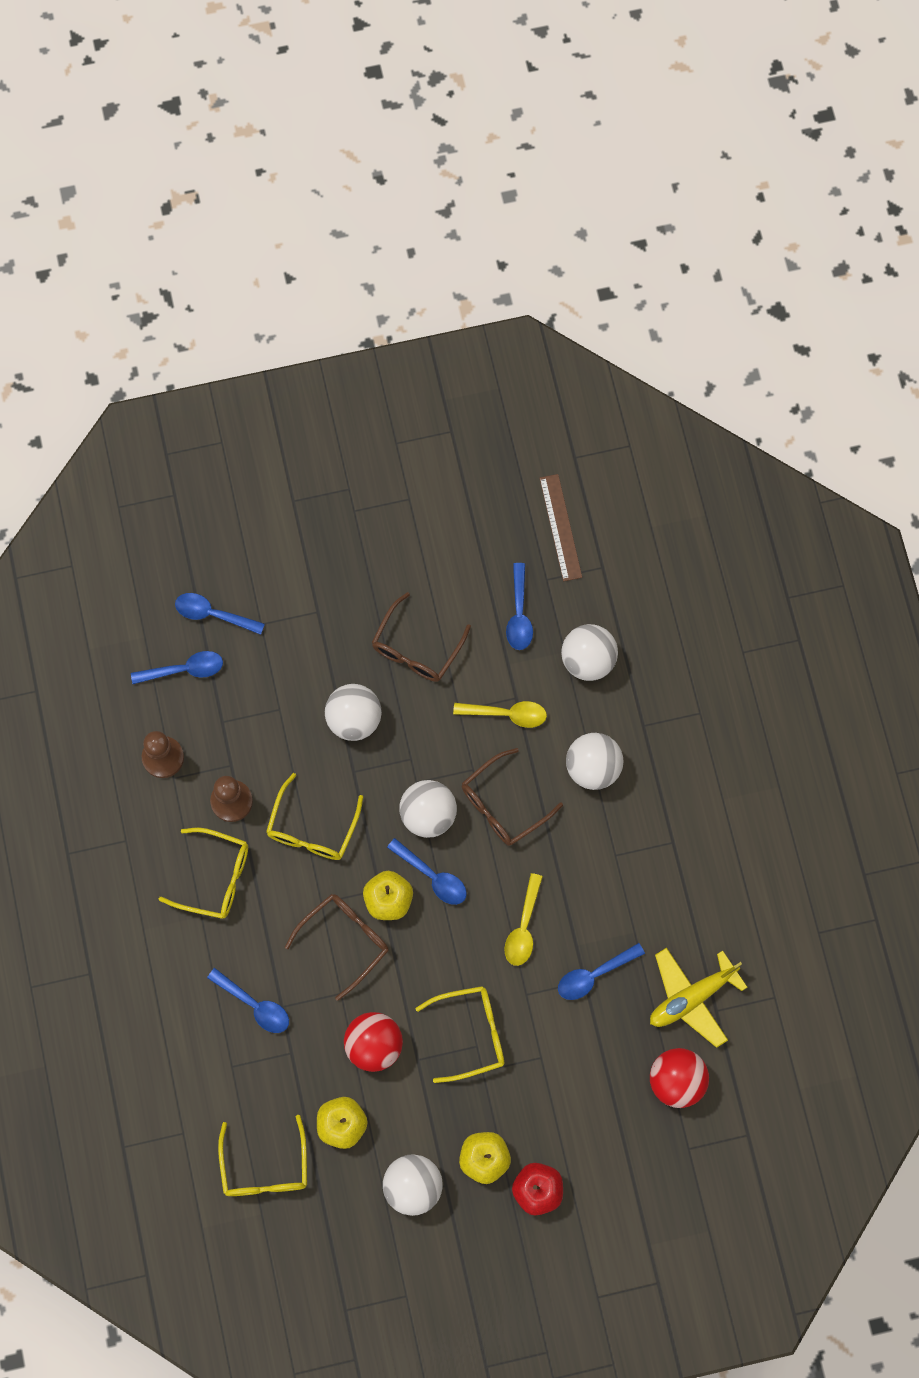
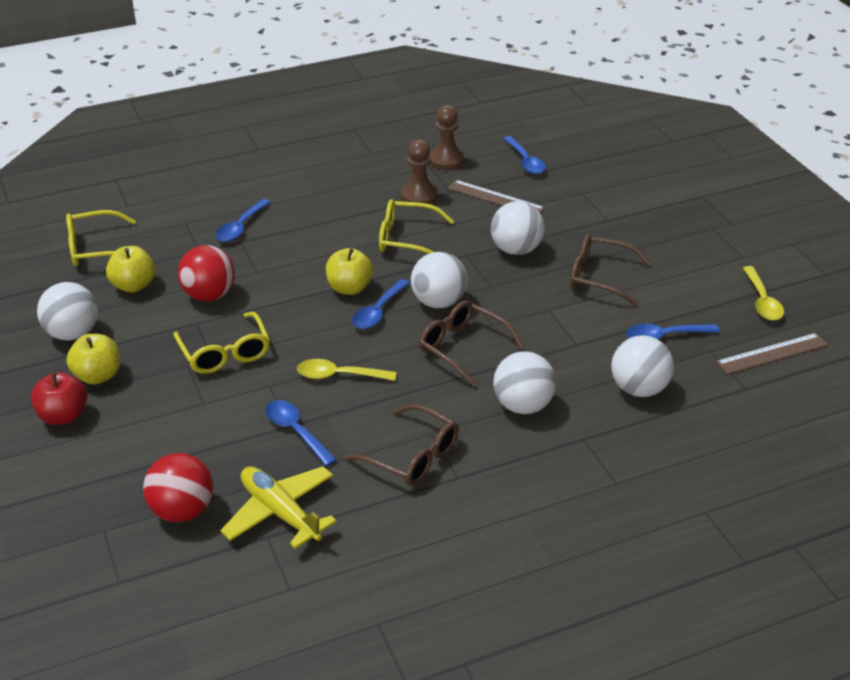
camera: 80 degrees right, 35 degrees down
(213, 614) = (579, 169): blue spoon -> none
(215, 877) = (350, 195): yellow glasses -> none
(253, 719) = (495, 198): none -> brown ruler
(345, 940) = (306, 268): brown glasses -> brown glasses (412, 456)
(507, 714) = (557, 340): yellow spoon -> yellow spoon (762, 301)

